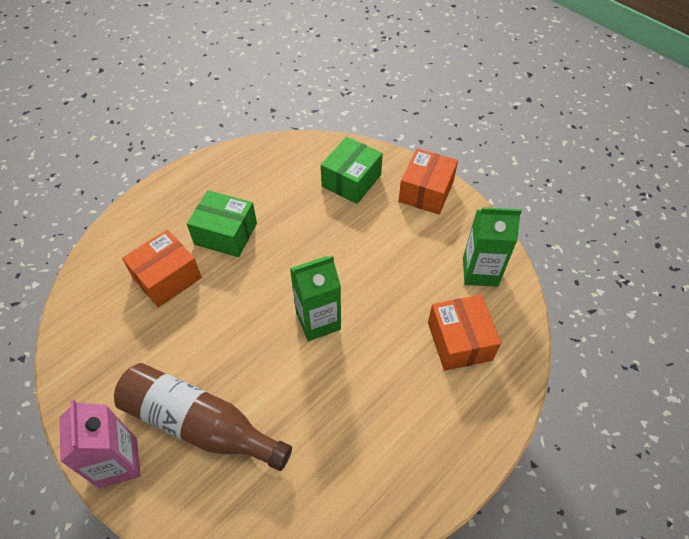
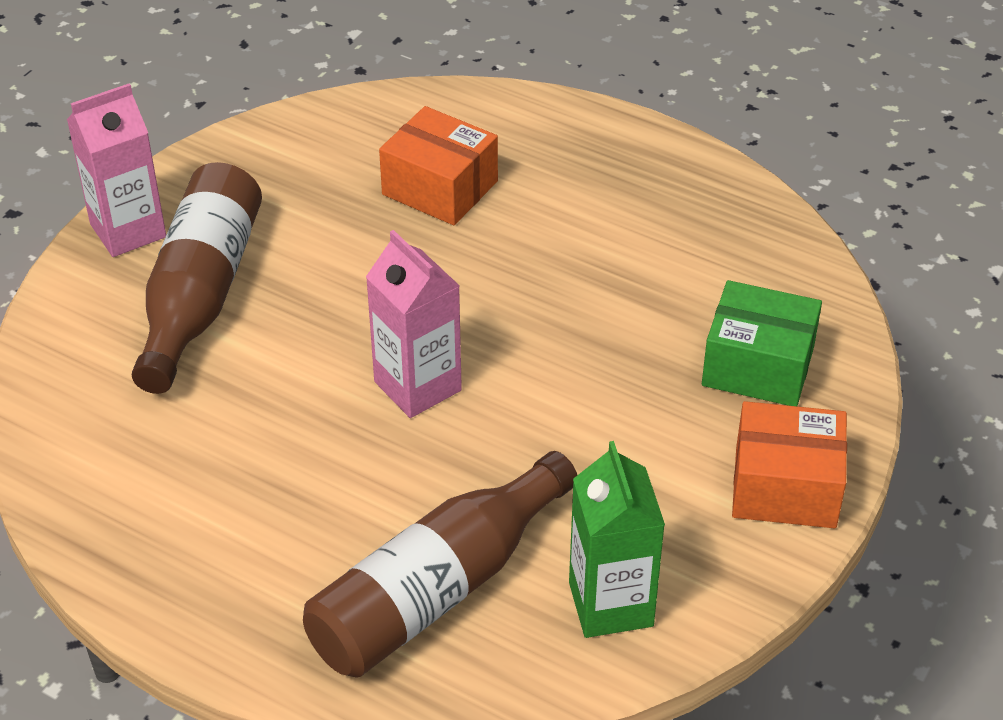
camera: 75 degrees right, 10 degrees down
(226, 233) = (554, 229): green box -> none
(318, 321) = (417, 386): green carton -> pink carton
(459, 341) = (437, 590): orange box -> brown bottle

